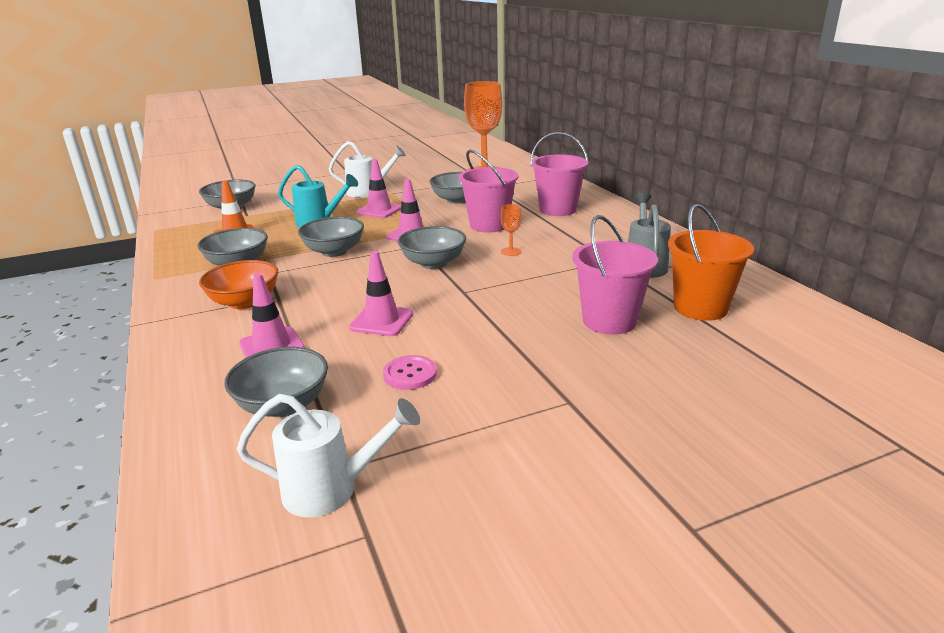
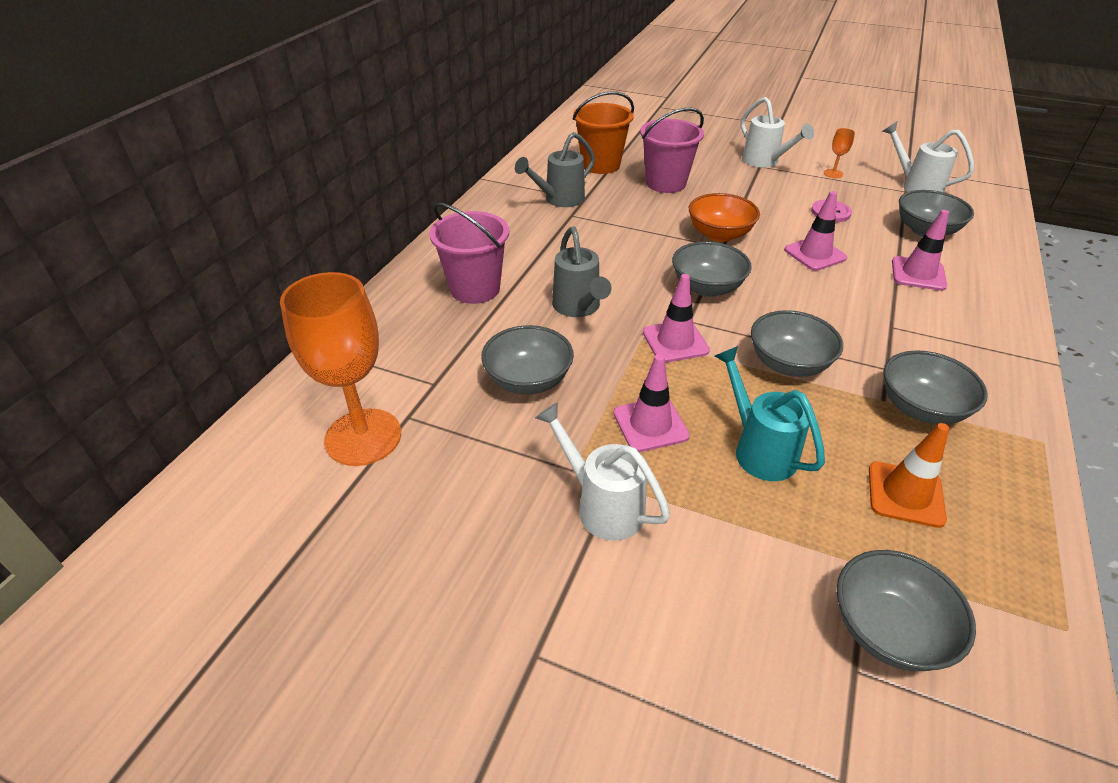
camera: 135 degrees left, 15 degrees up
(245, 302) = (928, 335): orange bowl -> orange bowl (719, 234)
(489, 225) = (578, 308): pink bucket -> grey watering can
(511, 251) = (622, 263): orange goblet -> orange goblet (833, 173)
(575, 412) = (764, 162): none -> white watering can

